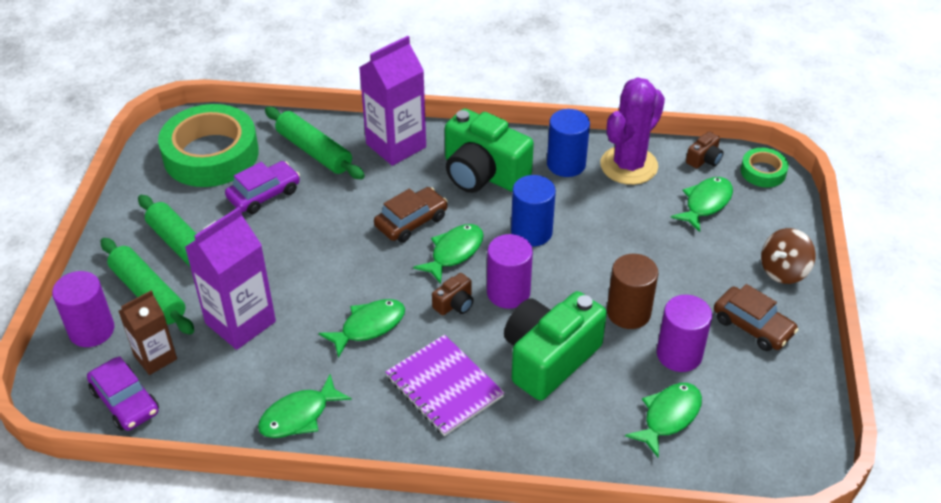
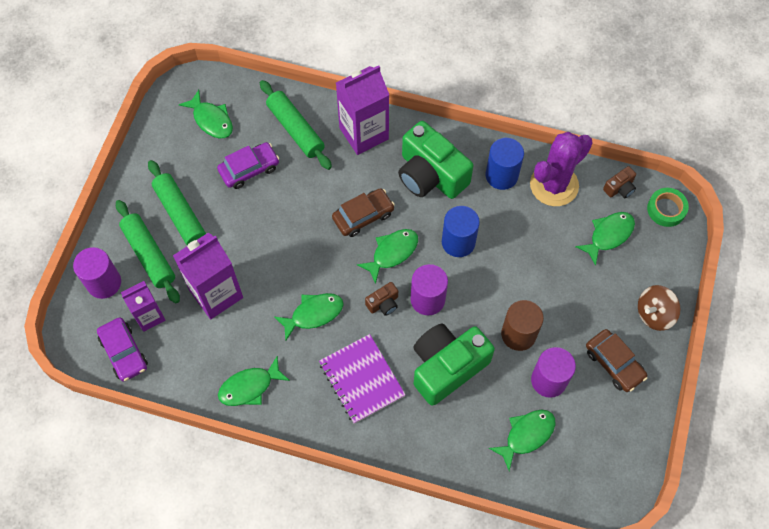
camera: 10 degrees right, 20 degrees up
(155, 357) = (149, 316): brown carton -> purple carton
(211, 154) = (211, 120): green tape -> green fish

